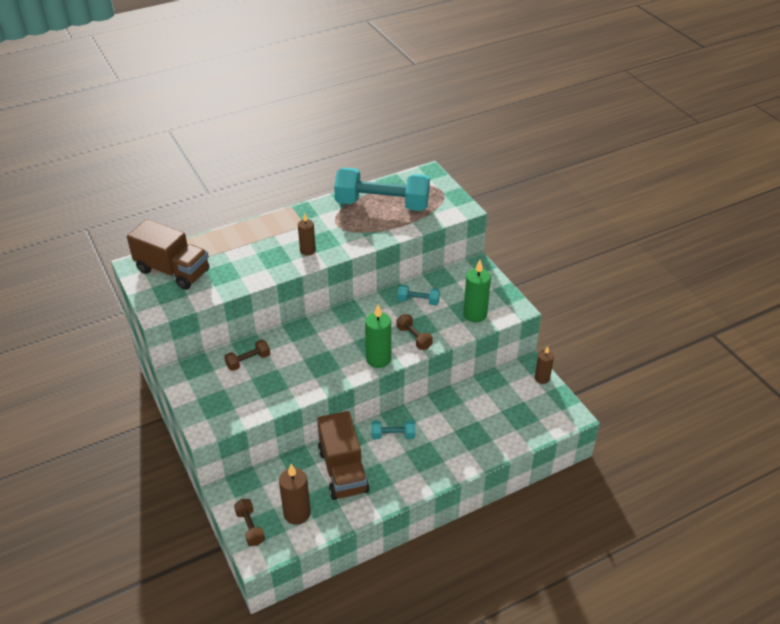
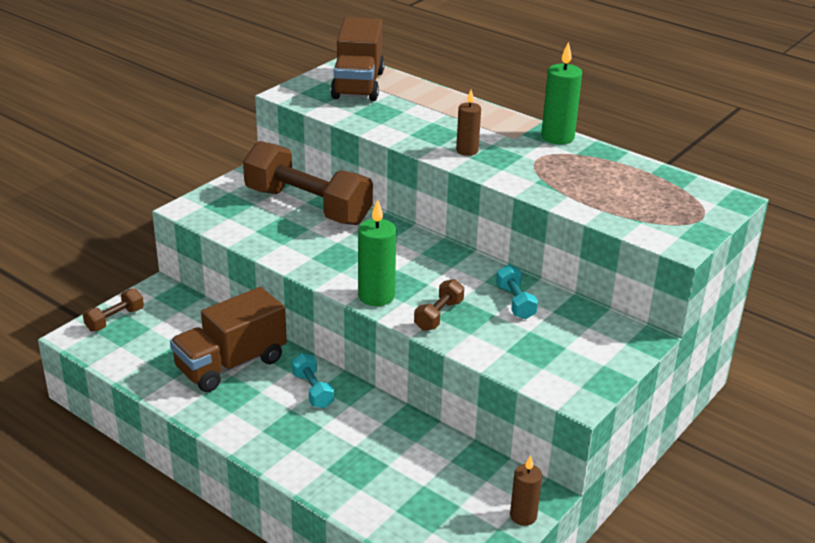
camera: 65 degrees right, 10 degrees down
(248, 361) = (307, 206): brown dumbbell -> brown dumbbell, size x2.31
(297, 513) = (148, 347): brown candle -> none
(382, 204) = (615, 179): turquoise dumbbell -> none
(475, 314) = (531, 359): green candle -> green candle (557, 137)

